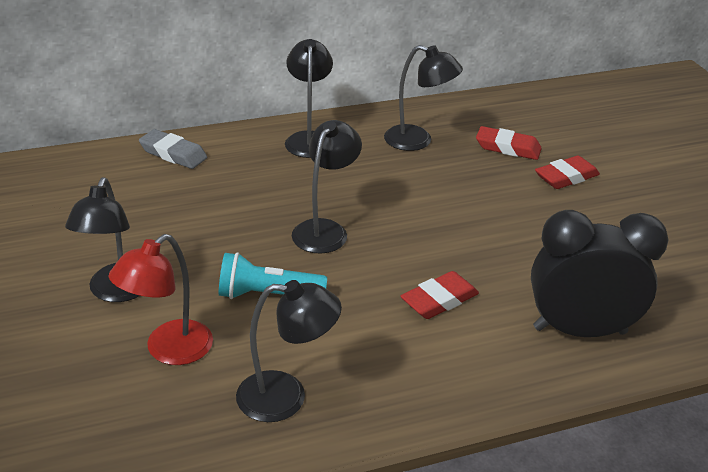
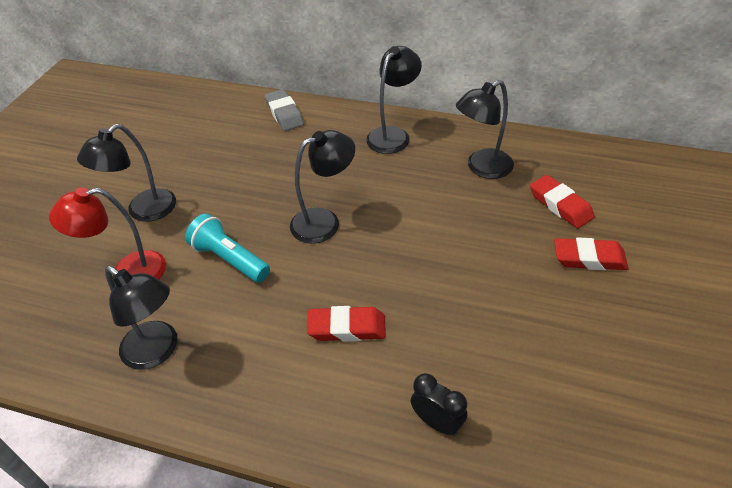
camera: 40 degrees right, 10 degrees up
(418, 141) = (482, 168): black lamp -> black lamp turned 90 degrees clockwise
(579, 330) = (437, 422): black clock -> black clock, size x0.46

